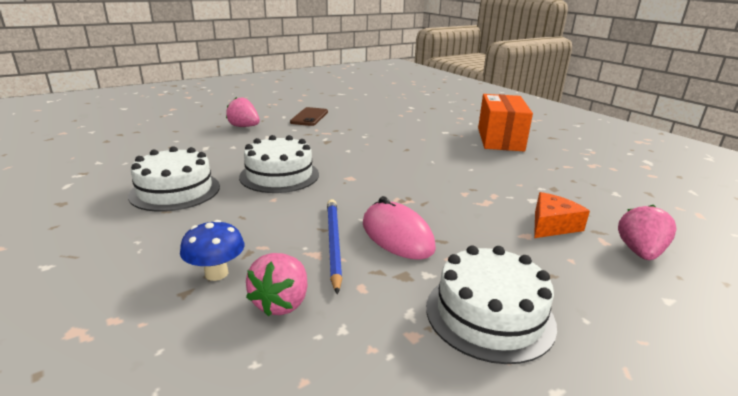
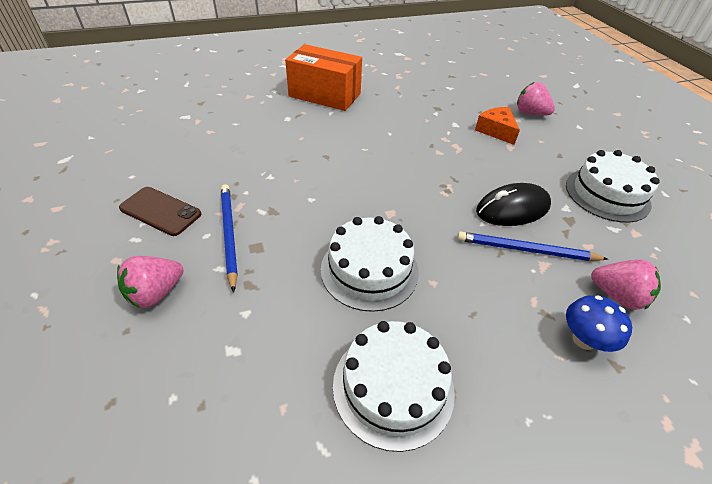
camera: 75 degrees left, 20 degrees up
(297, 134) = (229, 234): none -> blue pencil
(397, 236) = (512, 209): pink mouse -> black mouse

